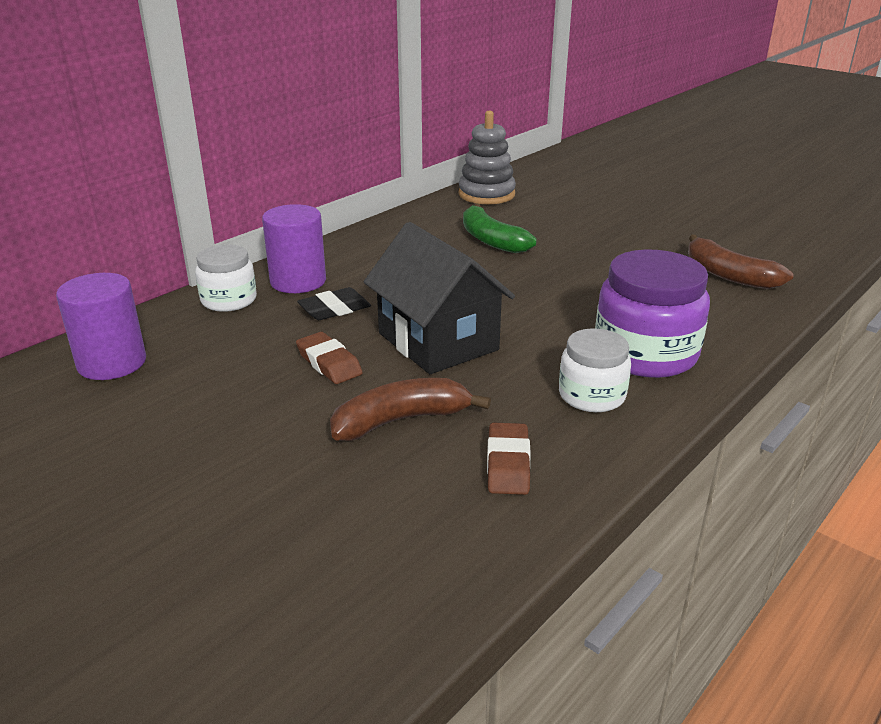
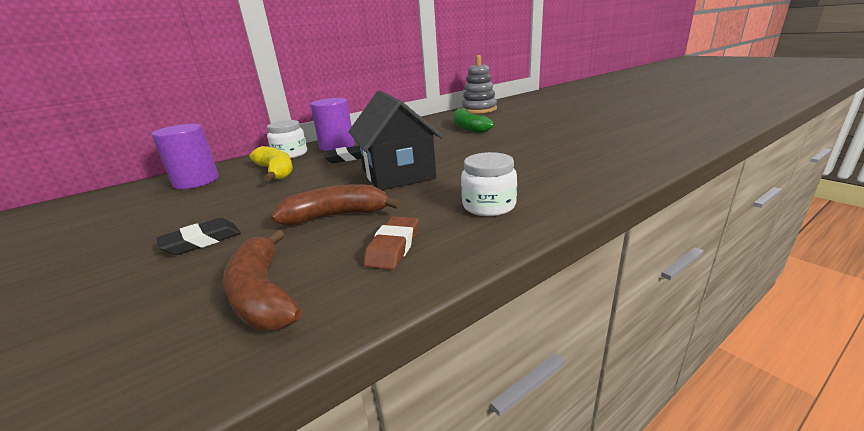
camera: 15 degrees right, 5 degrees down
(237, 339) = (276, 171): none -> yellow banana
(238, 472) = (202, 241): none -> black eraser
(329, 363) = (318, 183): brown eraser -> none
(645, 353) = (545, 182): purple jar -> none
(728, 275) = (629, 141): brown banana -> brown banana (263, 294)

